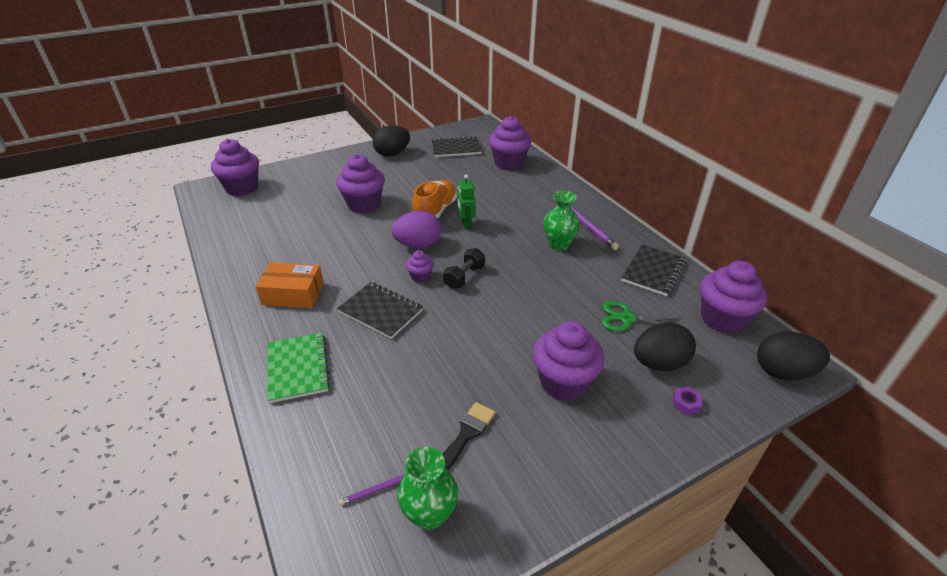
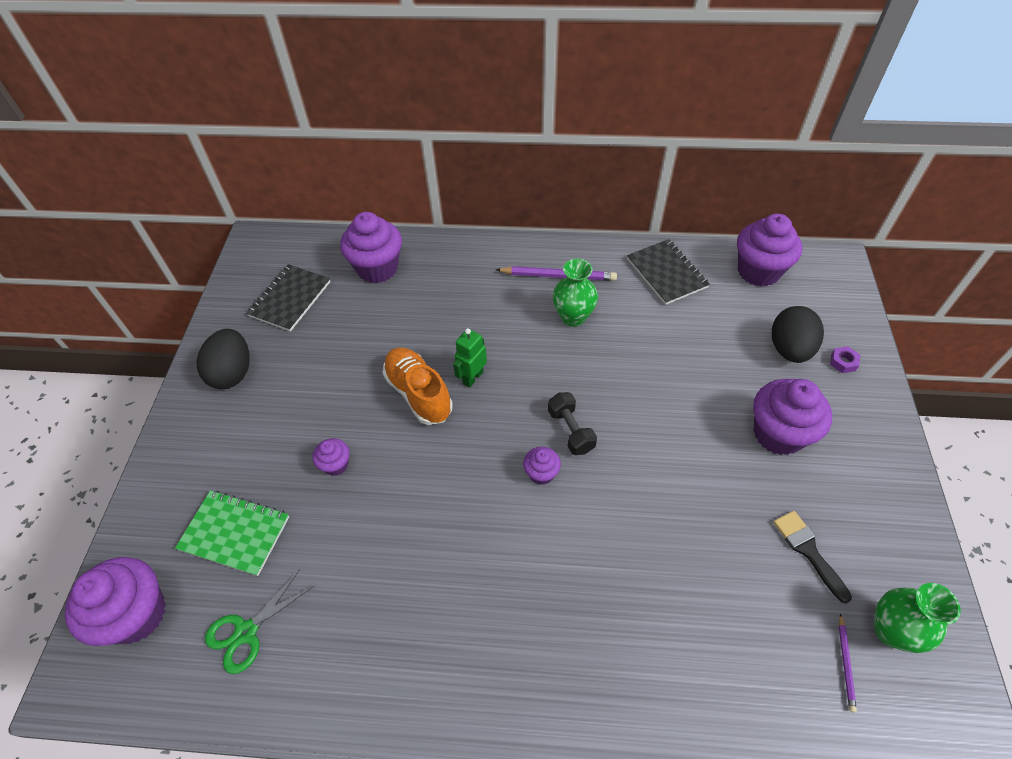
camera: 55 degrees left, 15 degrees up
(293, 294) = (479, 634): orange box -> none
(297, 368) = (629, 681): green notebook -> green notebook (235, 533)
(364, 205) = (336, 465): purple cupcake -> purple cupcake, size x0.50
(380, 311) = (578, 545): black notebook -> none
(418, 245) = (476, 445): purple egg -> none
(466, 225) = (472, 377): green robot -> green robot turned 105 degrees clockwise
(626, 318) = (719, 335): green scissors -> green scissors (246, 632)
(783, 372) = (838, 279): black egg -> none

